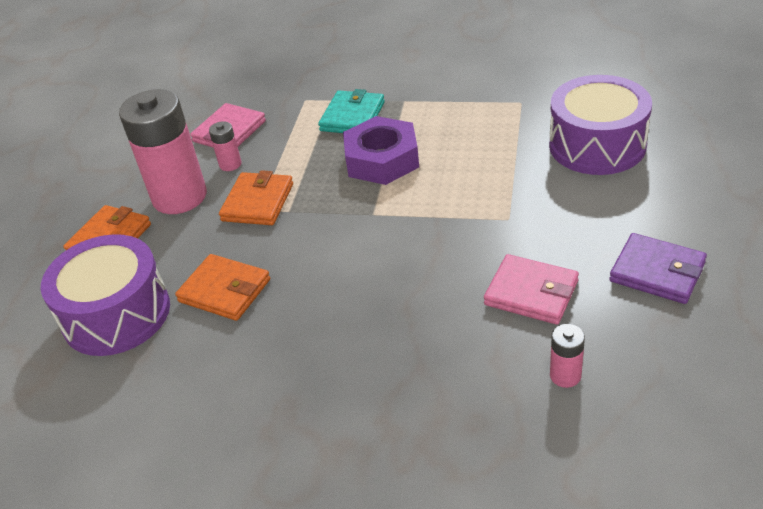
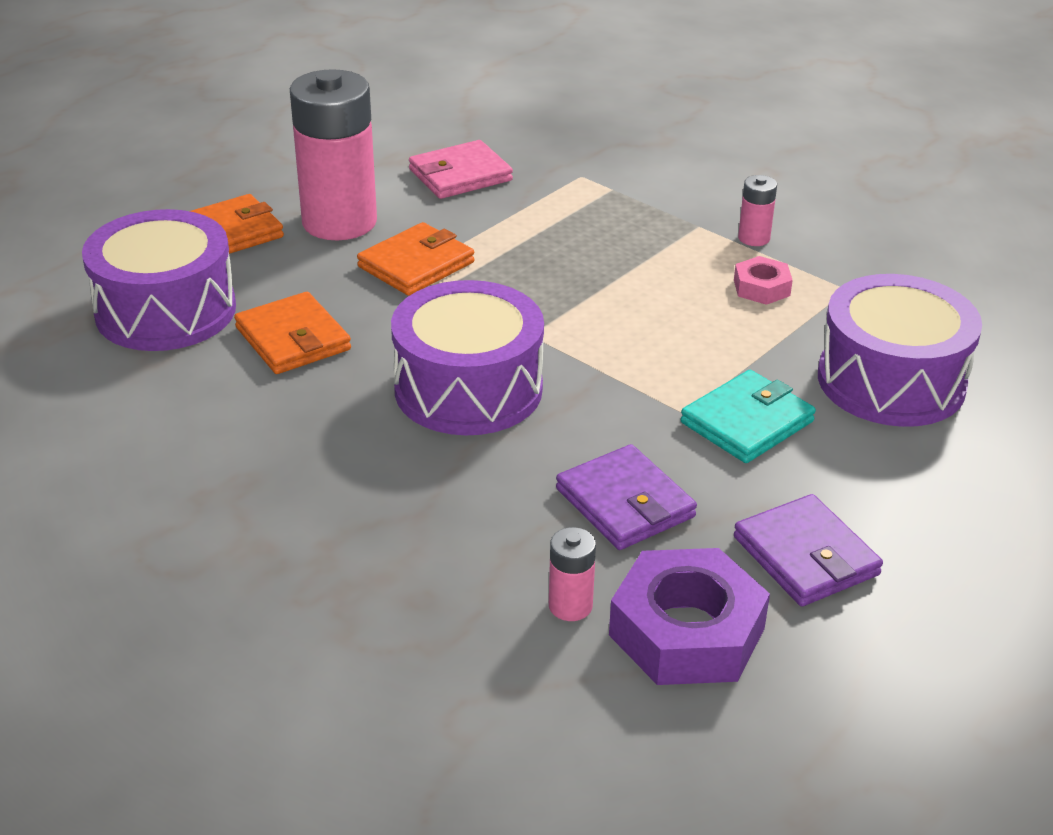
camera: 25 degrees right, 5 degrees down
(230, 164) = (426, 211): pink battery -> pink battery (754, 238)
(352, 116) = (617, 218): turquoise wallet -> turquoise wallet (747, 422)
(369, 268) = (468, 389): none -> purple drum
(382, 159) = (602, 280): purple nut -> purple nut (687, 631)
(475, 122) = (761, 287): none -> pink nut
(531, 293) = (625, 503): pink wallet -> purple wallet

